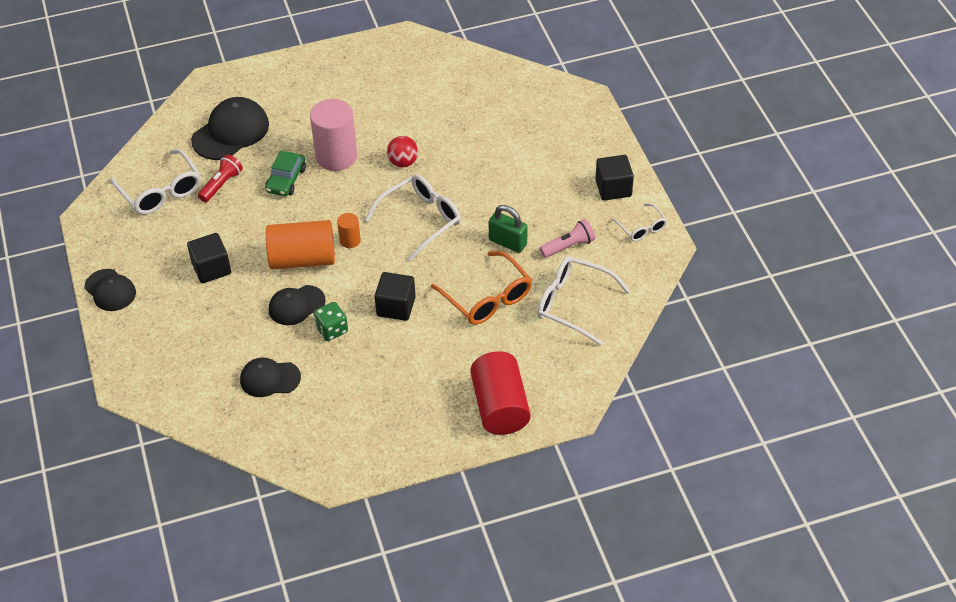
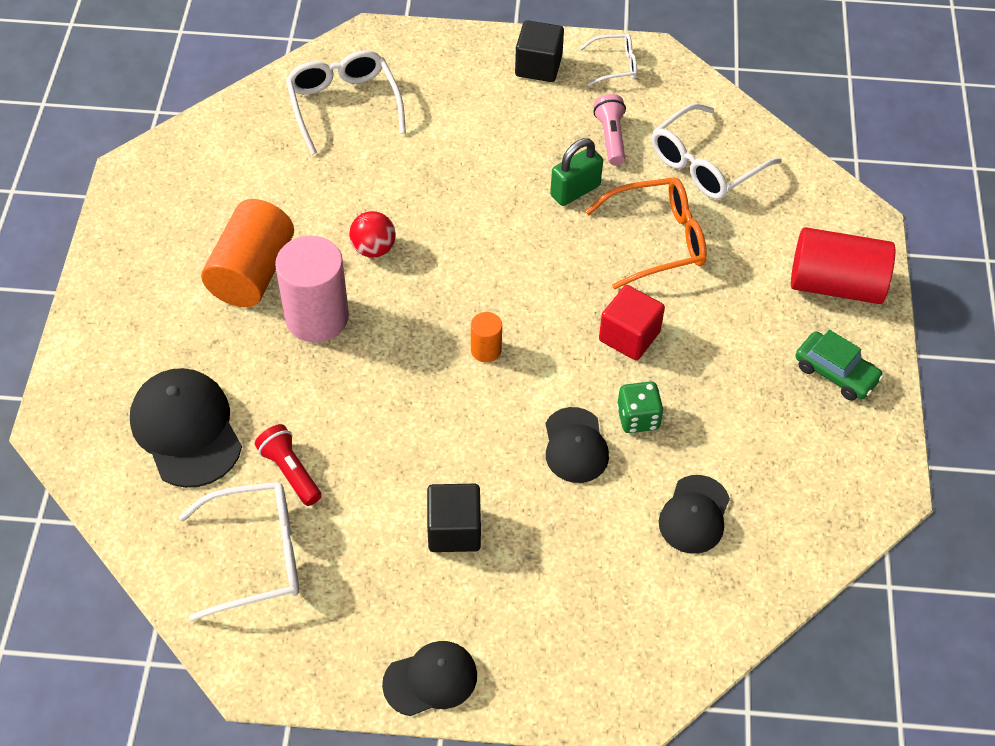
camera: 70 degrees left, 5 degrees up
(286, 180) = (328, 389): green car -> green car (836, 373)
(302, 259) = (492, 414): orange cylinder -> orange cylinder (252, 272)
(396, 307) = (629, 336): black cube -> red cube
(421, 220) = (489, 263): white glasses -> white glasses (343, 105)

